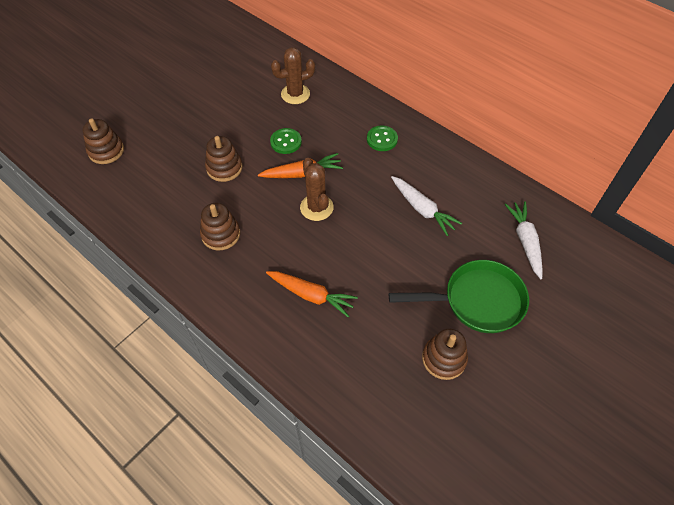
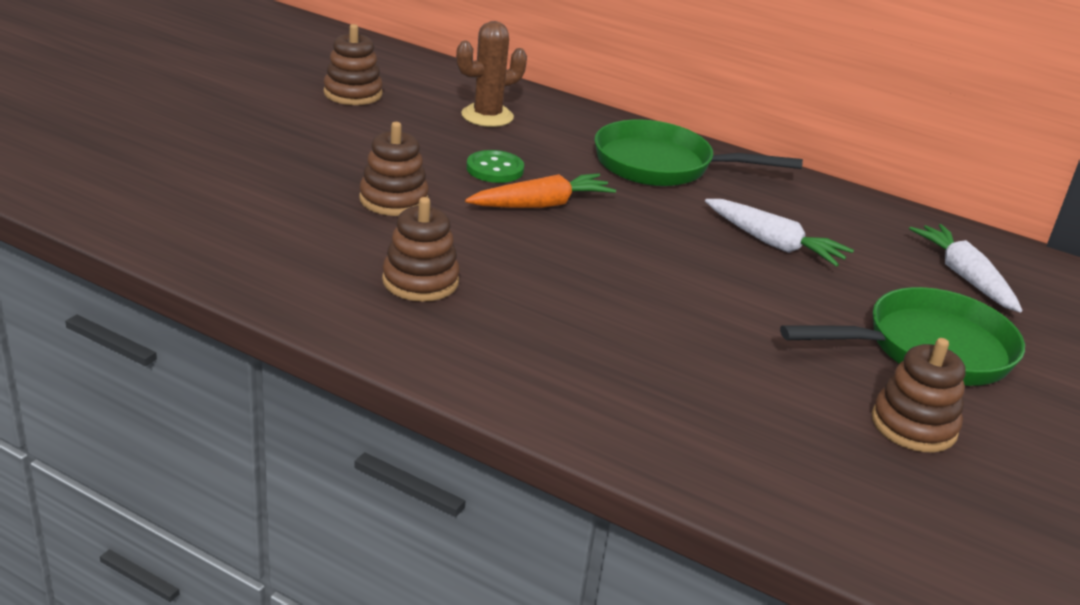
camera: 15 degrees left, 25 degrees down
(106, 151) = (151, 181): brown stacking toy -> brown stacking toy (353, 93)
(311, 295) = (629, 354): orange carrot -> none
(316, 207) = (587, 245): brown cactus -> none
(382, 139) = (662, 166): green button -> green pan

